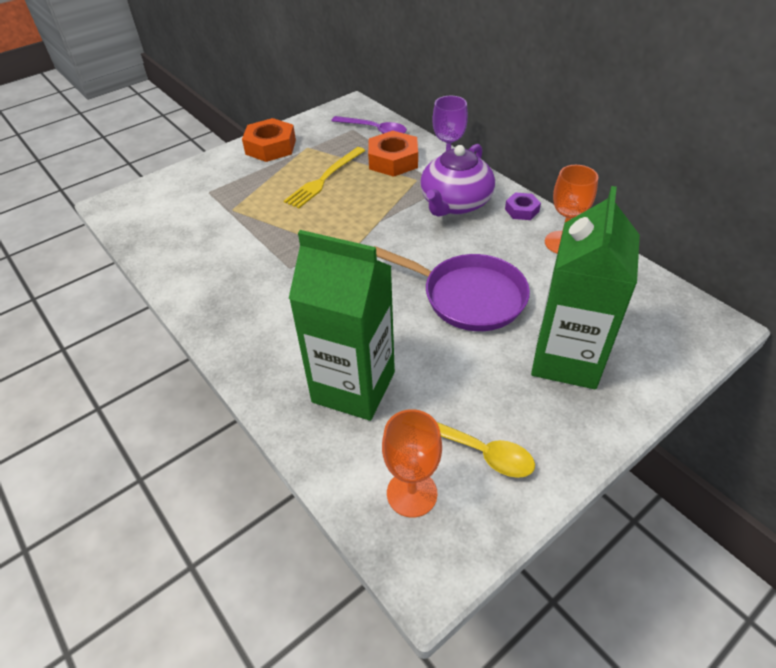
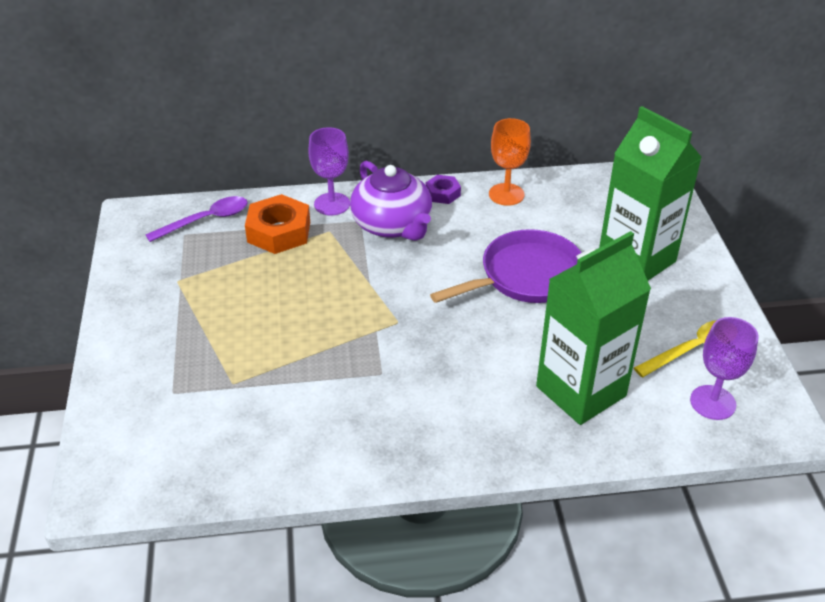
camera: 60 degrees left, 5 degrees down
(270, 147) = (140, 308): orange nut -> none
(324, 179) = (255, 291): yellow fork -> none
(412, 493) = (712, 402): orange goblet -> purple goblet

